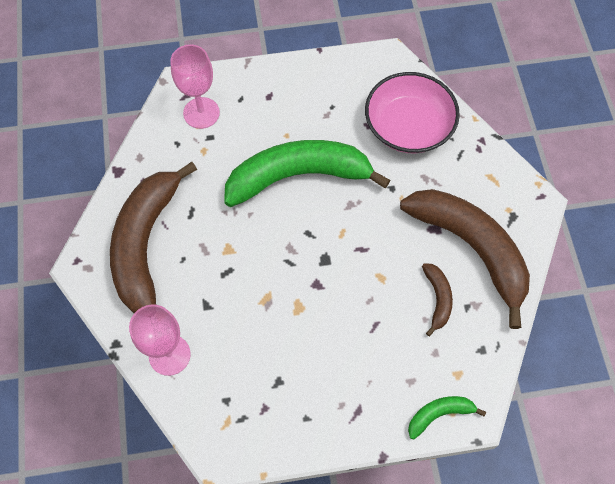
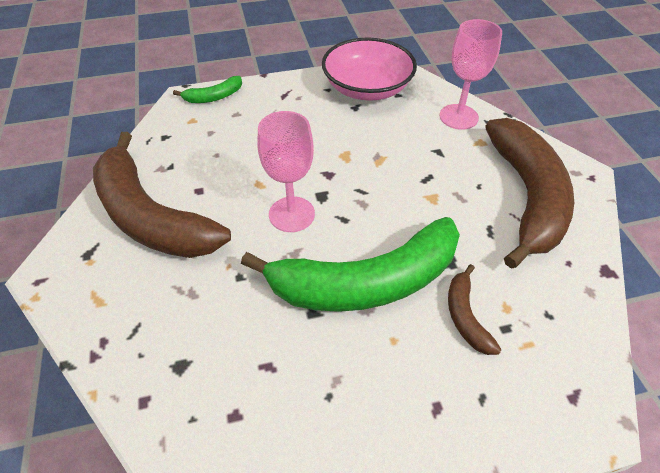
camera: 175 degrees right, 15 degrees down
(201, 113) = (535, 366): pink goblet -> pink goblet (291, 214)
(408, 126) = (205, 370): pink bowl -> pink bowl (367, 88)
(437, 299) = (200, 170): brown banana -> brown banana (465, 316)

